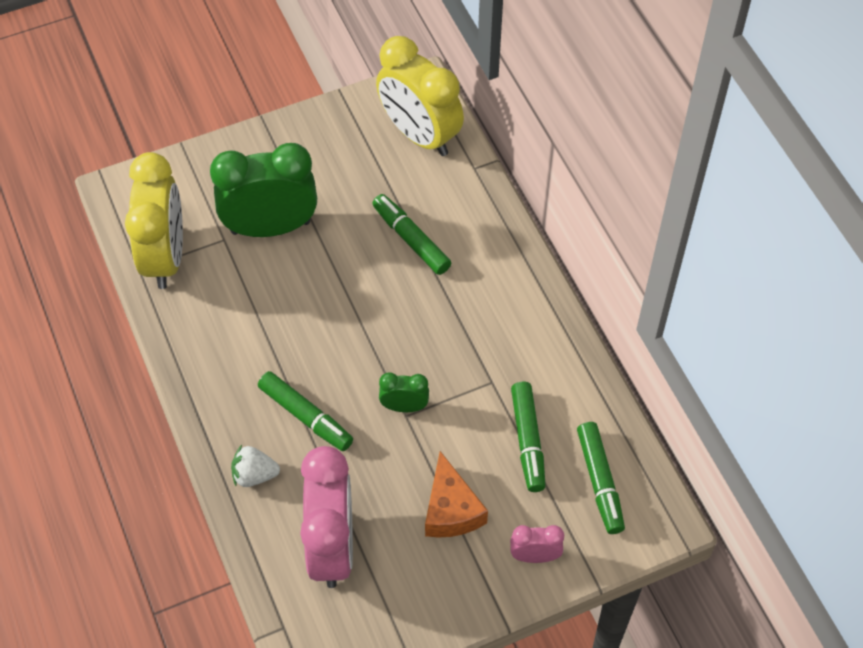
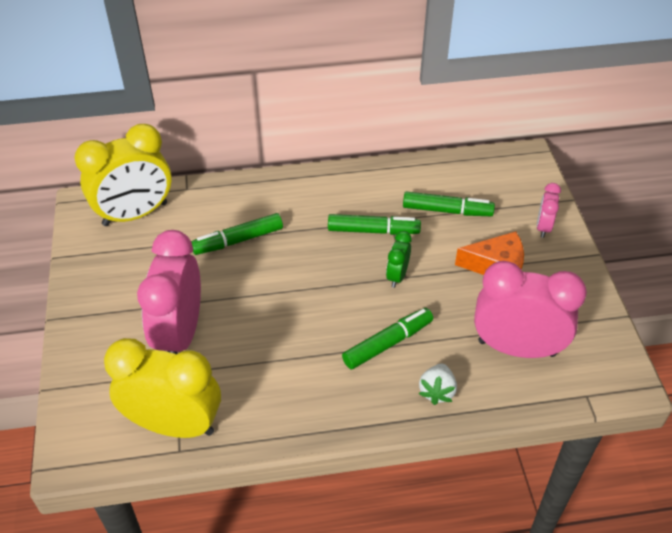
camera: 75 degrees left, 10 degrees down
(270, 227) = (180, 334): green clock -> pink clock
(599, 482) = (489, 181): green marker -> green marker (373, 231)

